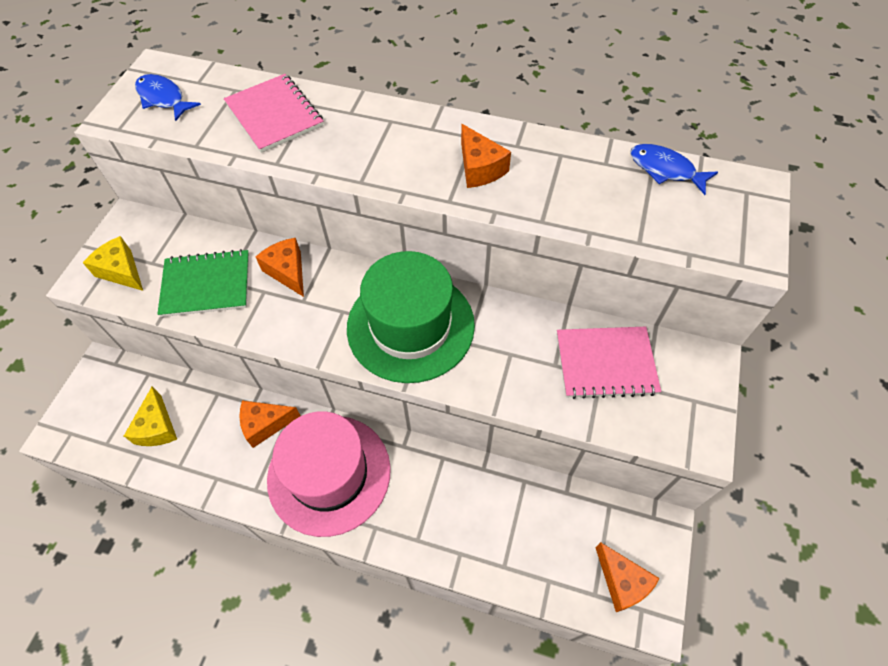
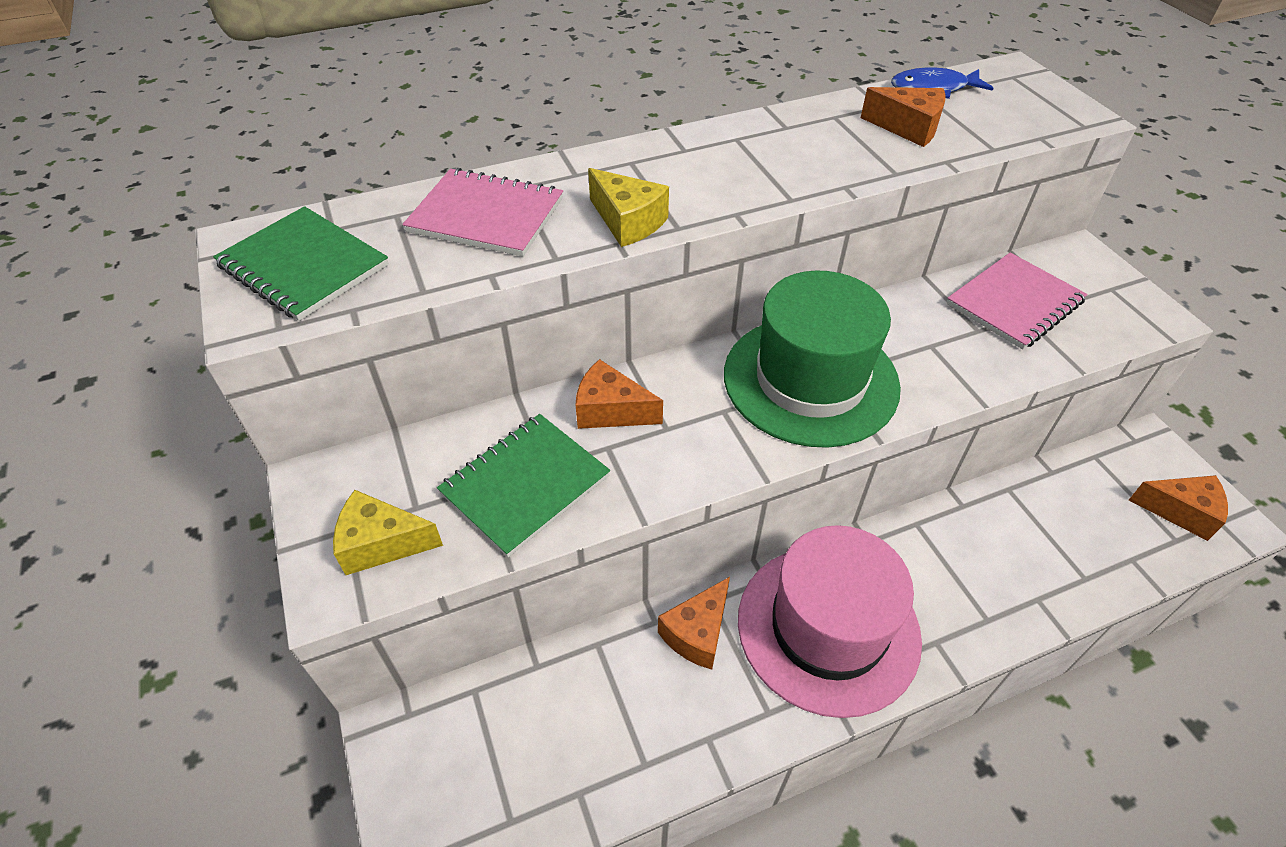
camera: 40 degrees left, 10 degrees down
(157, 427) = (562, 743): yellow cheese -> yellow cheese (628, 222)
(163, 98) = (303, 266): blue fish -> green notebook
(480, 168) = (779, 160): orange cheese -> orange cheese (908, 128)

